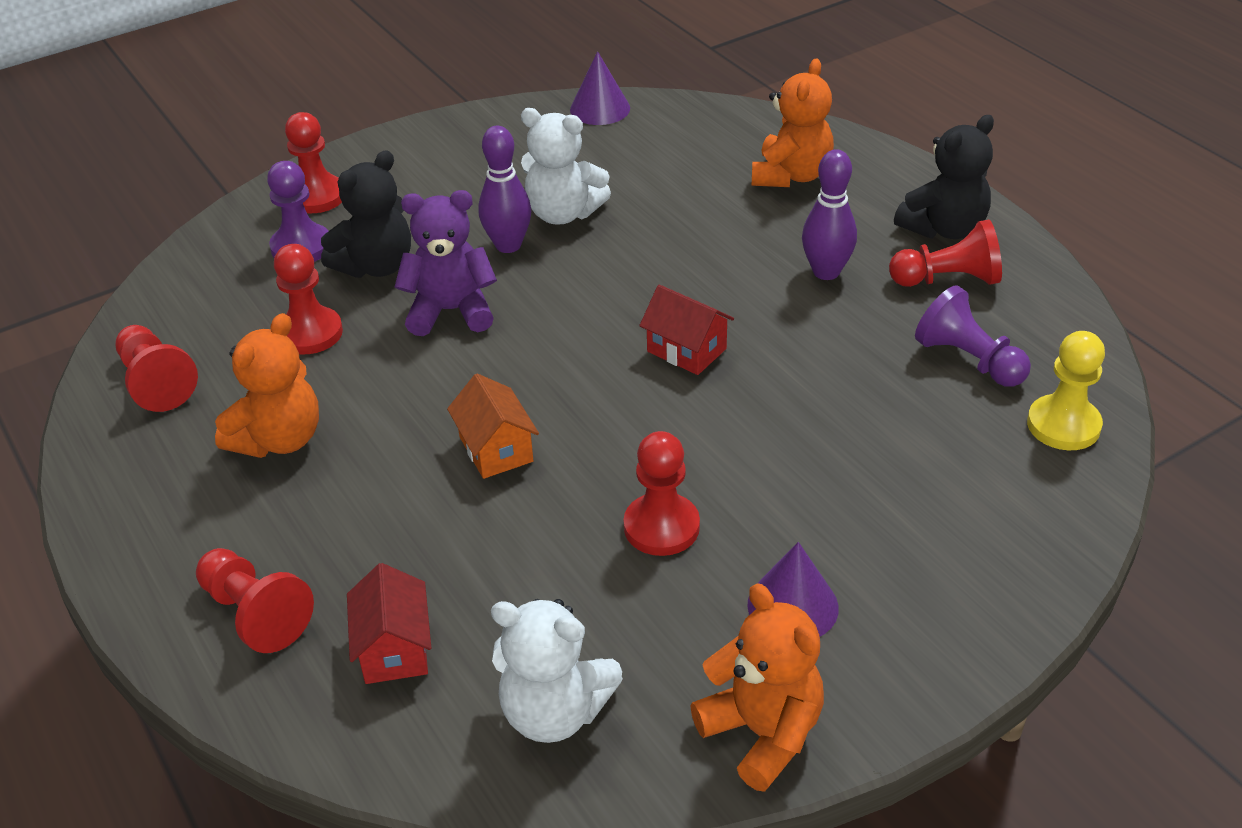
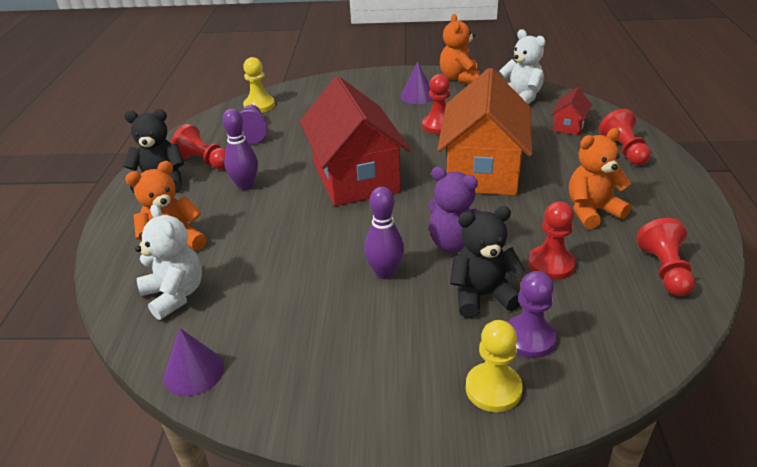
camera: 145 degrees left, 5 degrees down
(317, 196) = (493, 389): red pawn -> yellow pawn
(496, 449) = (483, 170): orange house -> orange house, size x2.37
(563, 213) = (329, 281): white teddy bear -> white teddy bear (175, 295)
(686, 350) = (355, 177): red house -> red house, size x2.37

